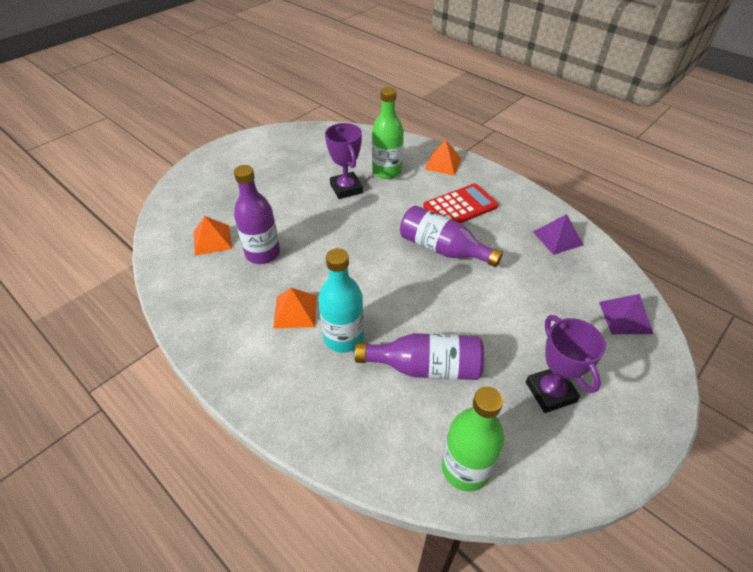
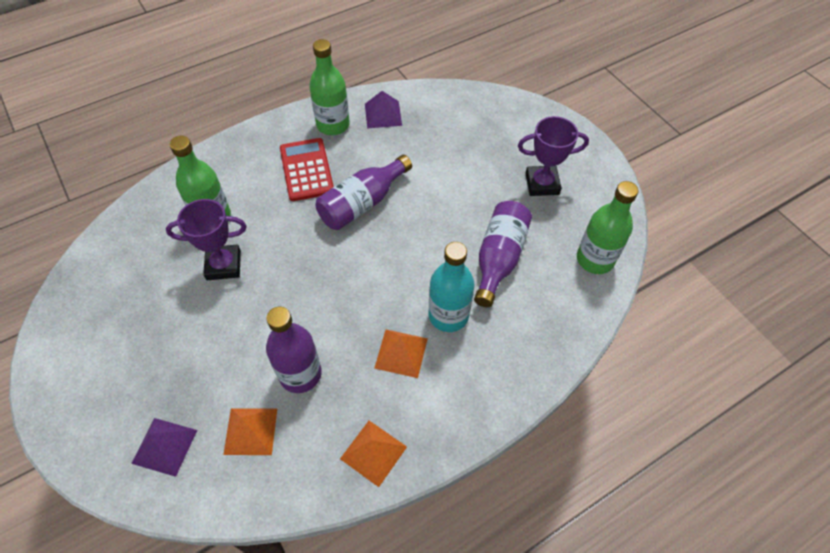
camera: 75 degrees left, 10 degrees up
(443, 163) = (227, 162): orange pyramid -> orange pyramid (373, 452)
(520, 209) = (333, 125): none -> green bottle
(625, 317) = (485, 110): purple pyramid -> purple pyramid (164, 446)

